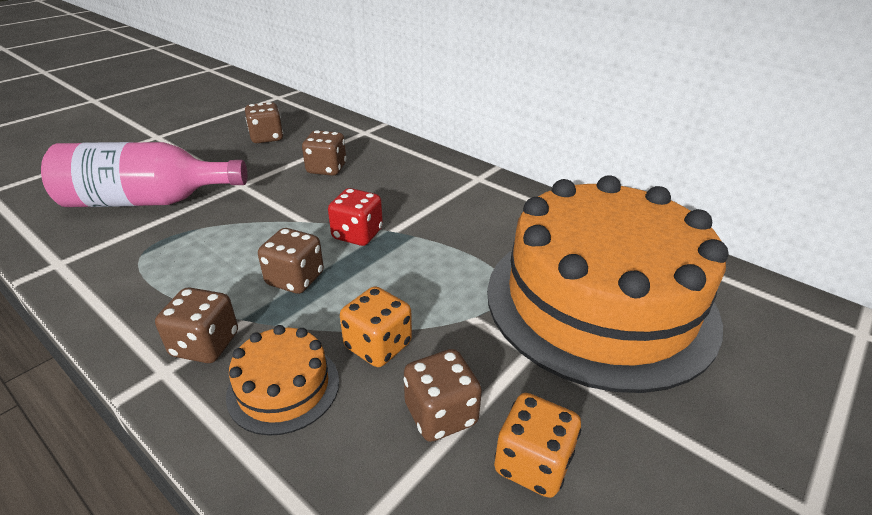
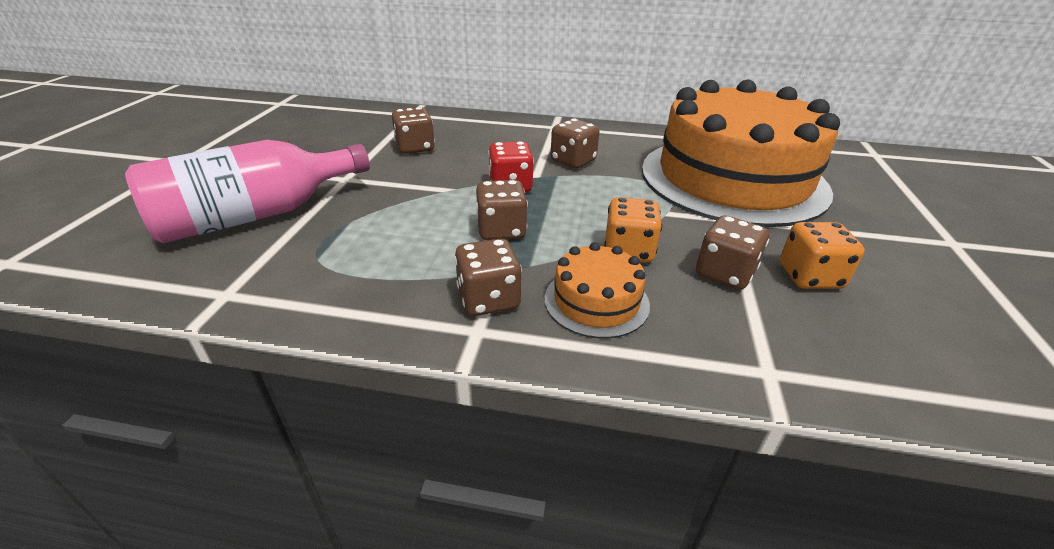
camera: 30 degrees left, 0 degrees up
(267, 138) = (317, 137): brown dice -> brown dice (573, 161)

